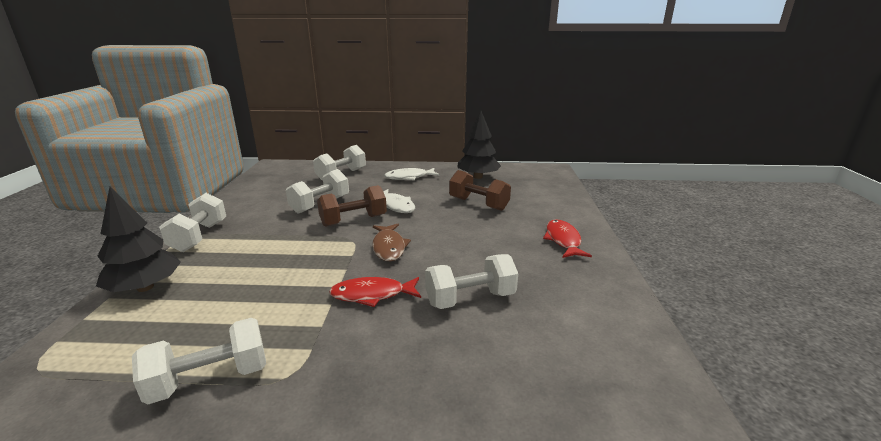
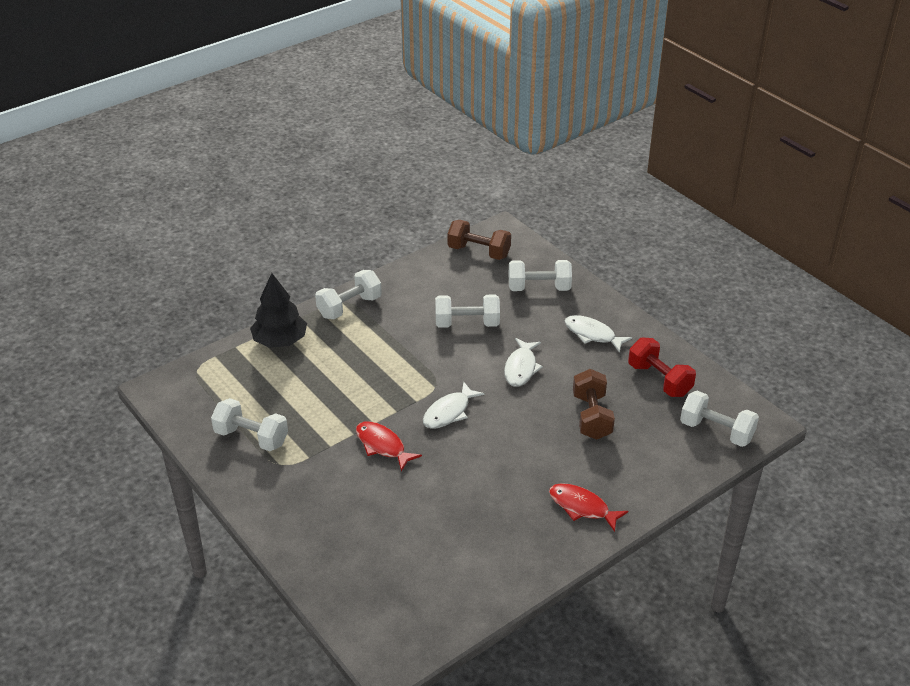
camera: 50 degrees right, 15 degrees up
(353, 220) = (465, 363): brown dumbbell -> brown dumbbell (479, 252)
(389, 247) = (449, 412): brown fish -> white fish
(470, 299) = (430, 496): white dumbbell -> white dumbbell (716, 431)
(478, 177) = (659, 380): black tree -> red dumbbell
(563, 240) = (582, 507): red fish -> red fish turned 105 degrees counterclockwise

